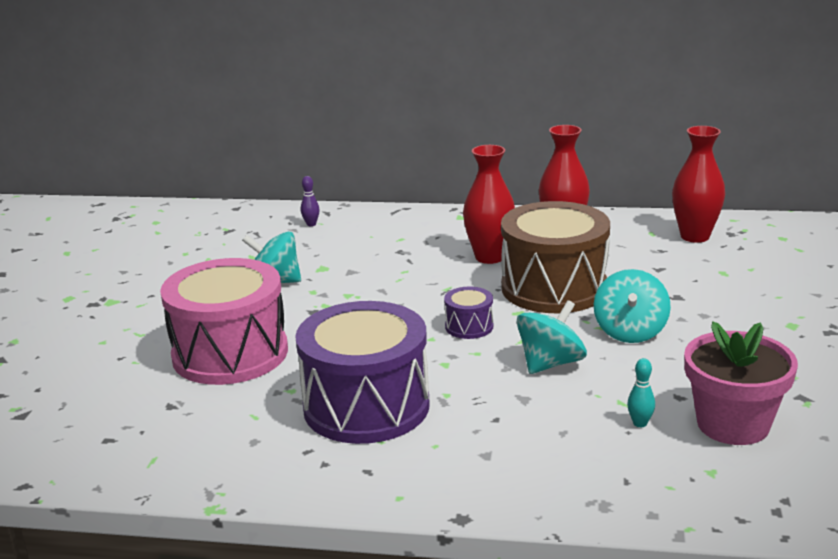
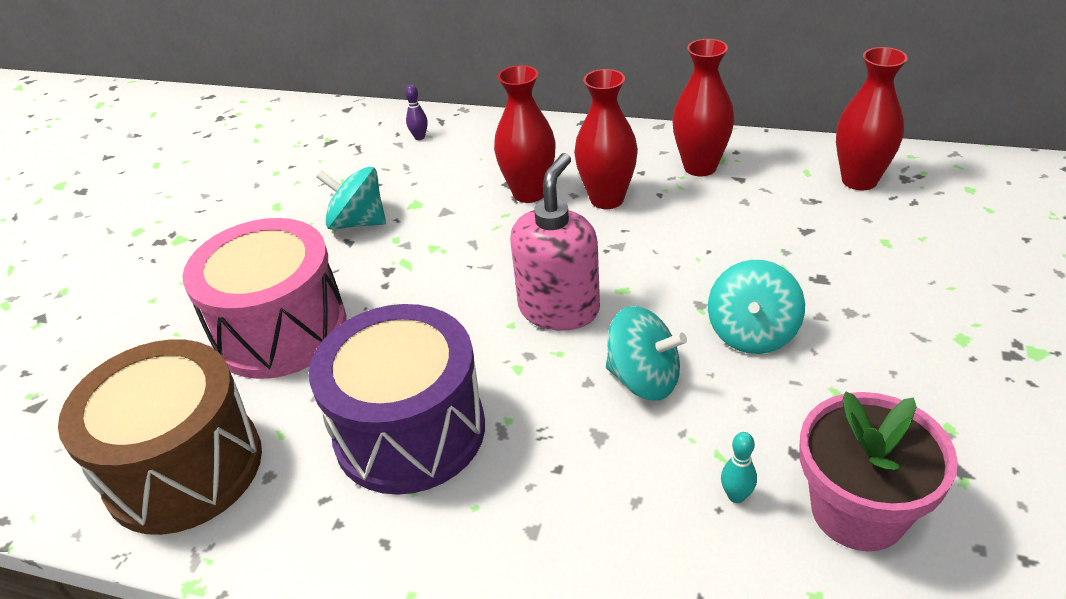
camera: 10 degrees right, 15 degrees up
(421, 256) = (529, 193): none -> red vase
(469, 326) = (559, 309): purple drum -> pink soap dispenser
(550, 363) = (644, 379): turquoise spinning top -> turquoise spinning top turned 60 degrees clockwise
(554, 288) = (672, 253): brown drum -> brown drum (184, 468)

